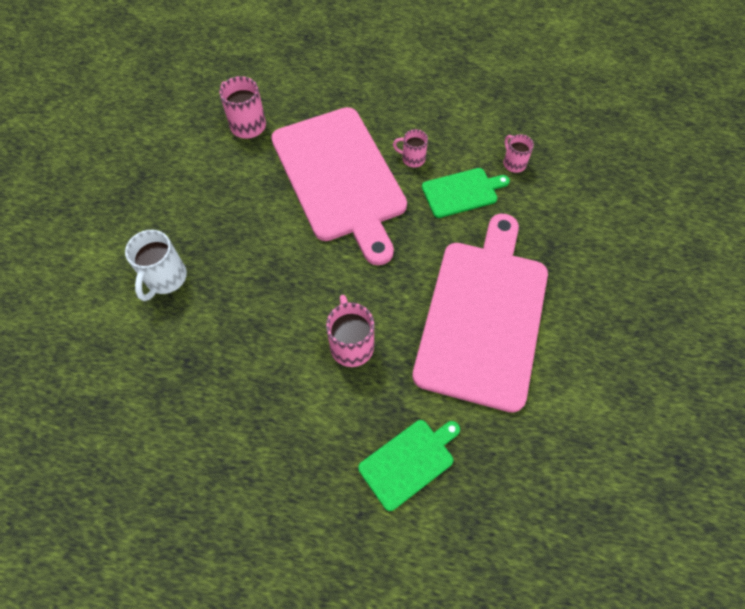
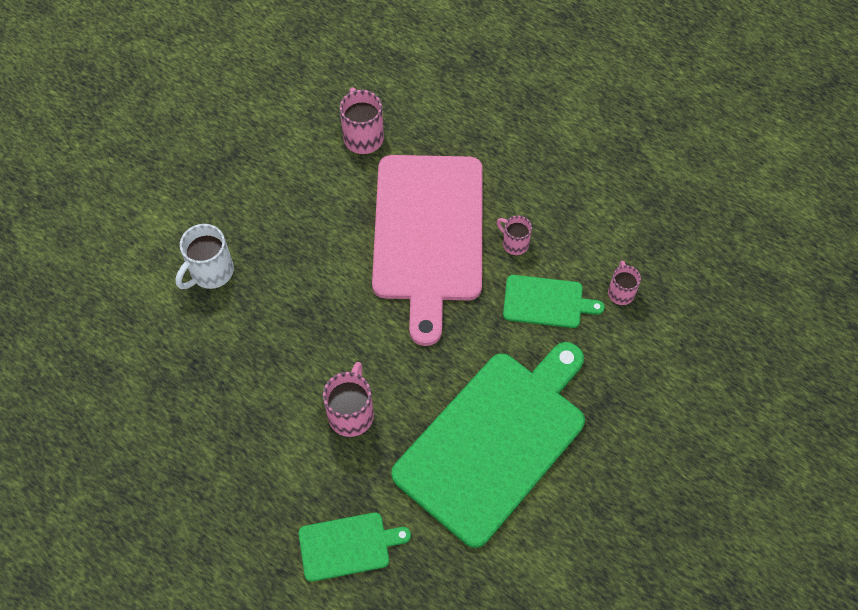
camera: 25 degrees right, 0 degrees up
(483, 316) = (494, 441): pink cutting board -> green cutting board

